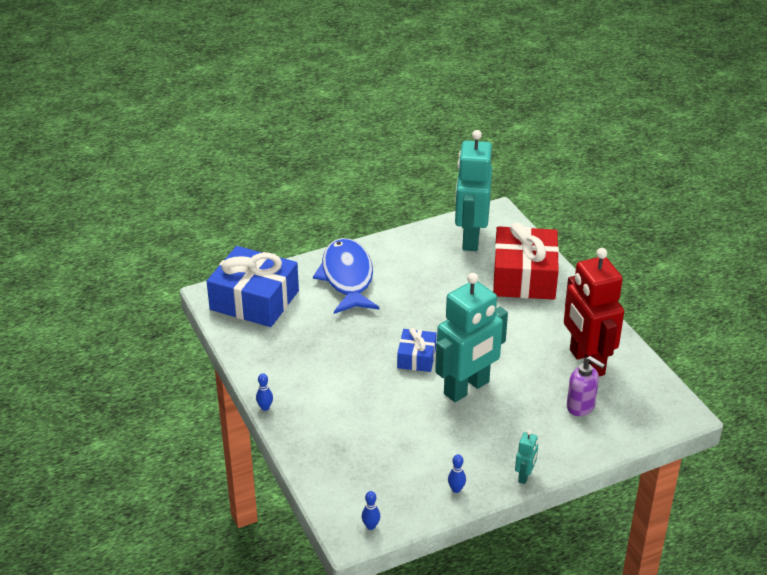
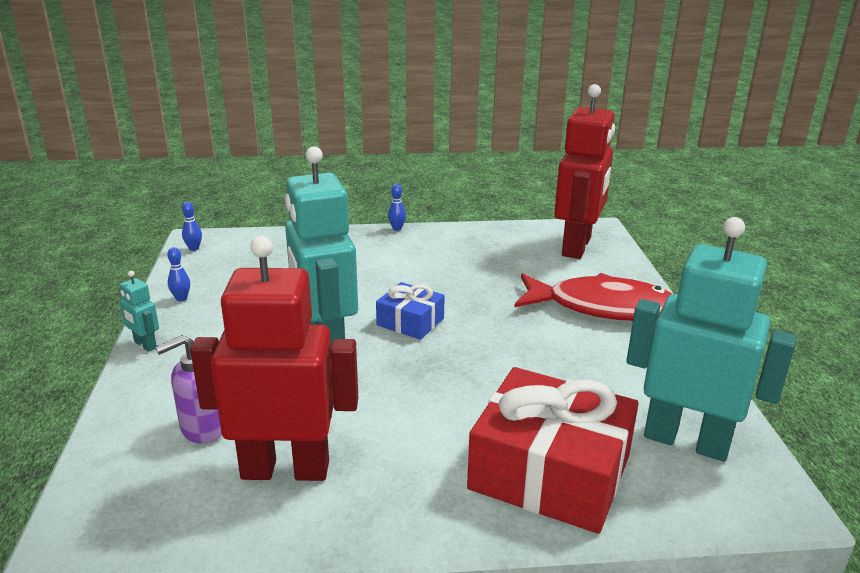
camera: 110 degrees right, 10 degrees down
(254, 300) = (577, 247): blue gift -> red robot
(347, 278) = (603, 307): blue fish -> red fish

